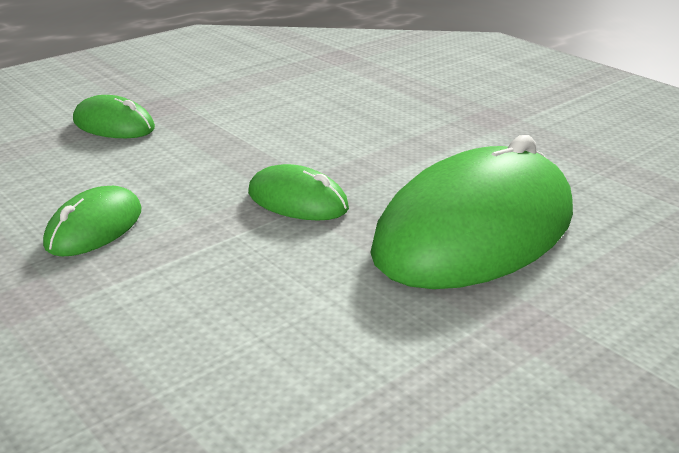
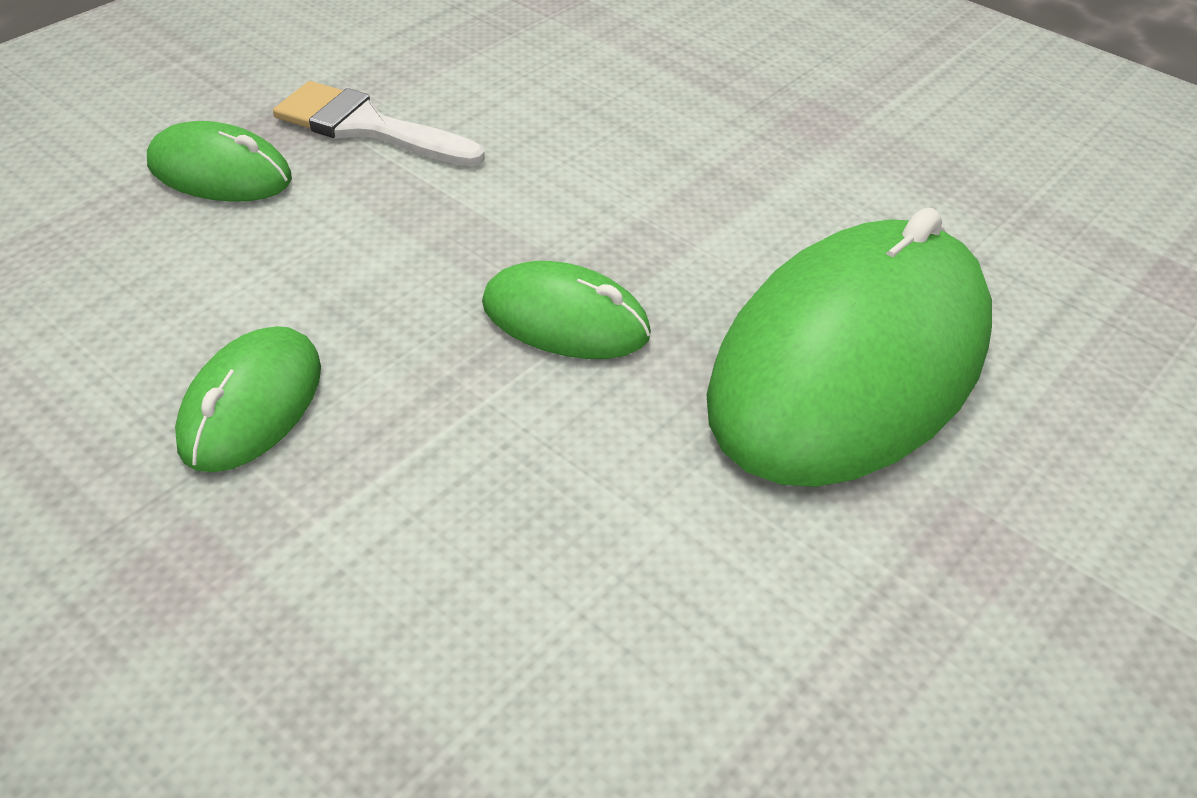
camera: 10 degrees left, 15 degrees up
(207, 109) = (367, 127): none -> white brush

